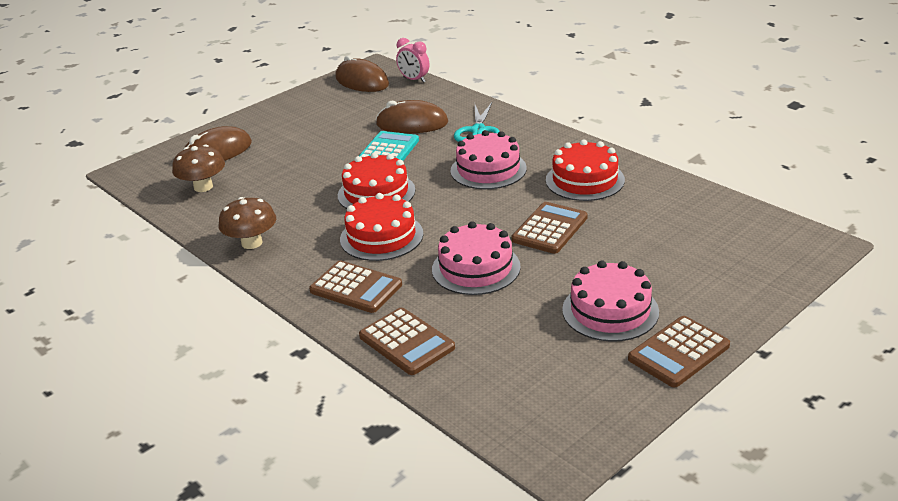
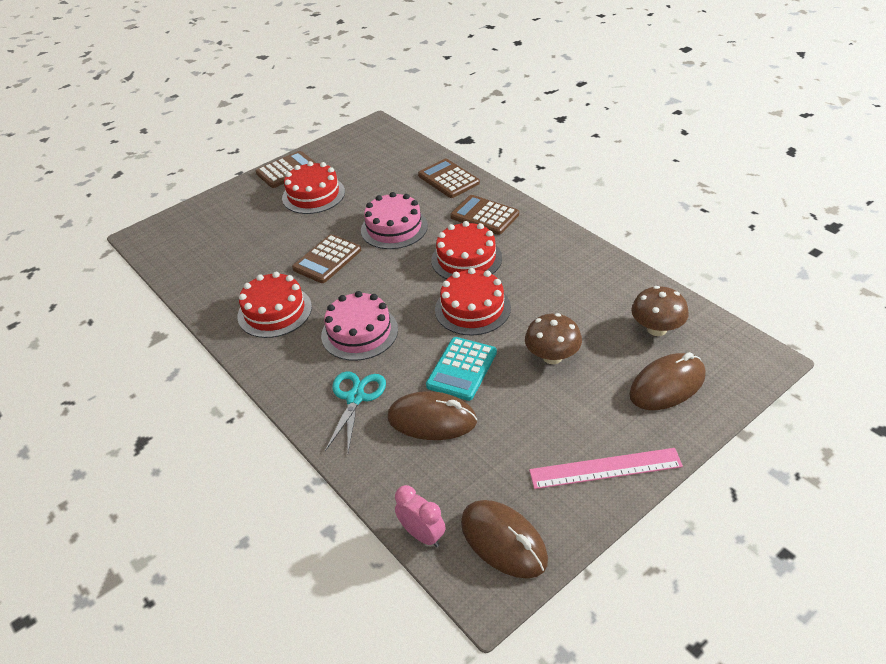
camera: 175 degrees left, 10 degrees up
(252, 243) = (579, 258): brown mushroom -> brown mushroom (552, 356)
(286, 111) = (605, 468): none -> pink ruler
(610, 310) = (313, 195): pink cake -> red cake

